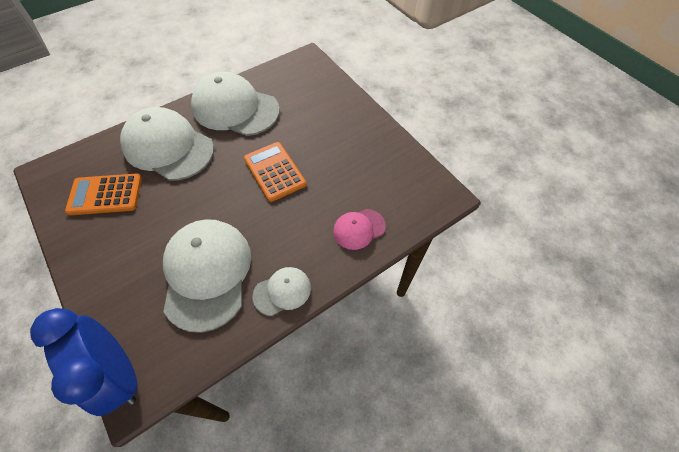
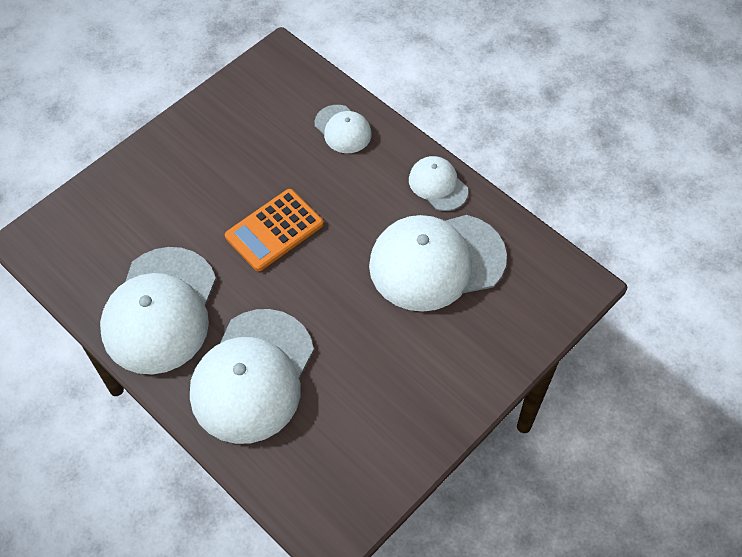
camera: 100 degrees left, 0 degrees up
(105, 195) = (353, 424): orange calculator -> none
(119, 373) = (566, 305): blue clock -> none
(359, 229) = (343, 129): pink cap -> white cap

